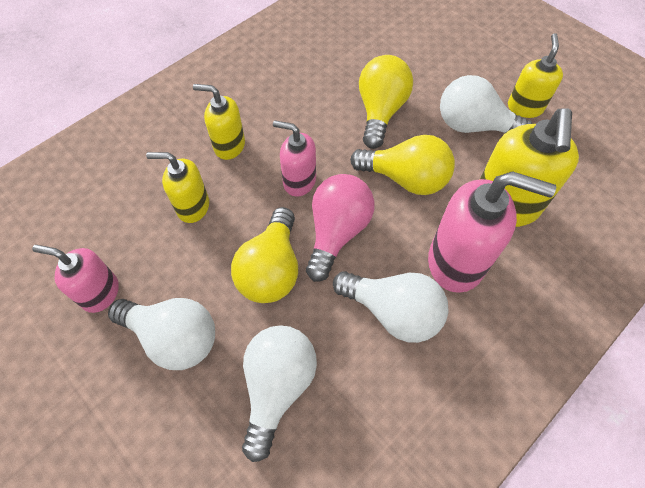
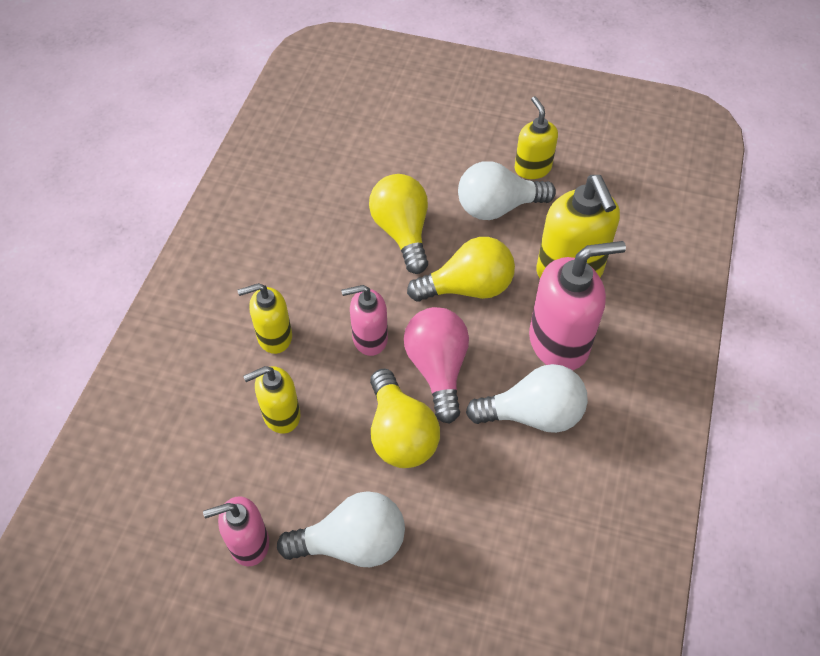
camera: 30 degrees left, 5 degrees down
(278, 386) = (476, 531): white light bulb -> none

